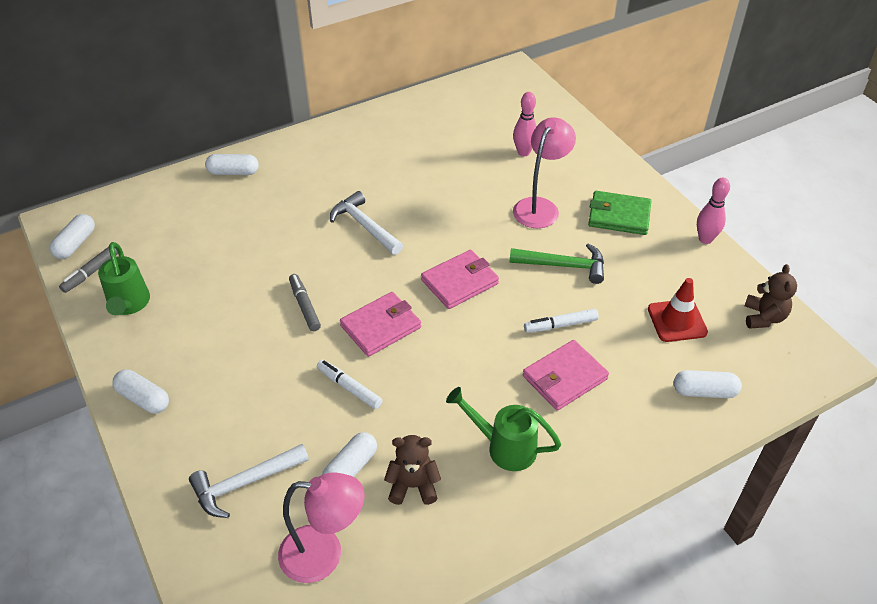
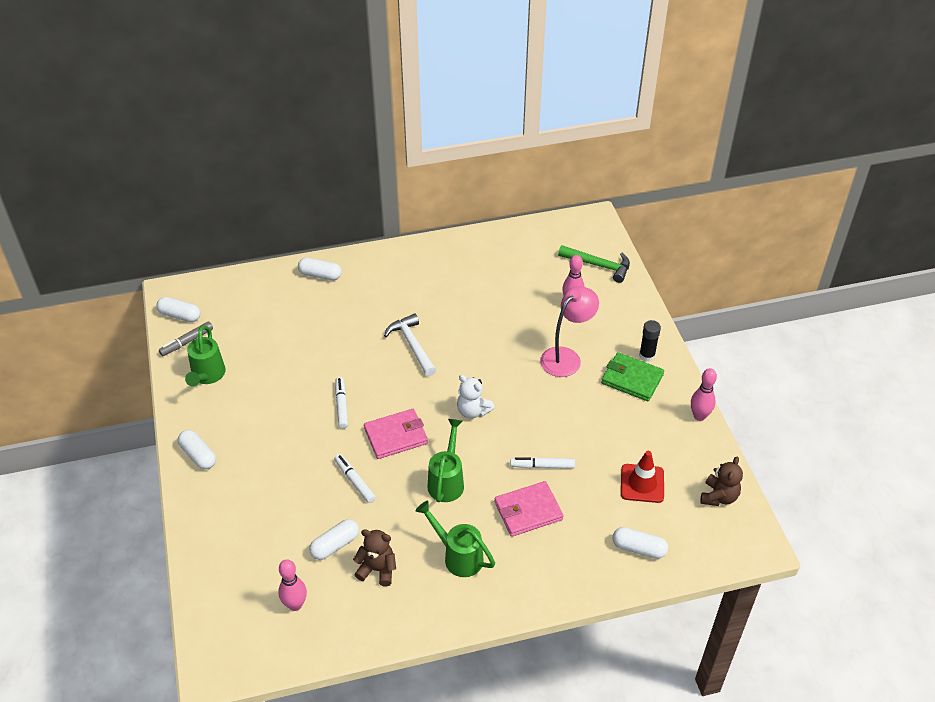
camera: 15 degrees right, 0 degrees up
(75, 244) = (180, 315): white capsule -> white capsule turned 75 degrees clockwise
(245, 483) = (254, 538): white hammer -> none
(305, 306) = (341, 405): grey marker -> white marker
(324, 554) = (295, 605): pink lamp -> pink bowling pin
(459, 282) = (473, 411): pink wallet -> white teddy bear
(459, 364) = (447, 481): none -> green watering can
(563, 266) = (565, 415): green hammer -> green hammer (598, 265)
(624, 190) = (647, 355): none -> black glue stick

